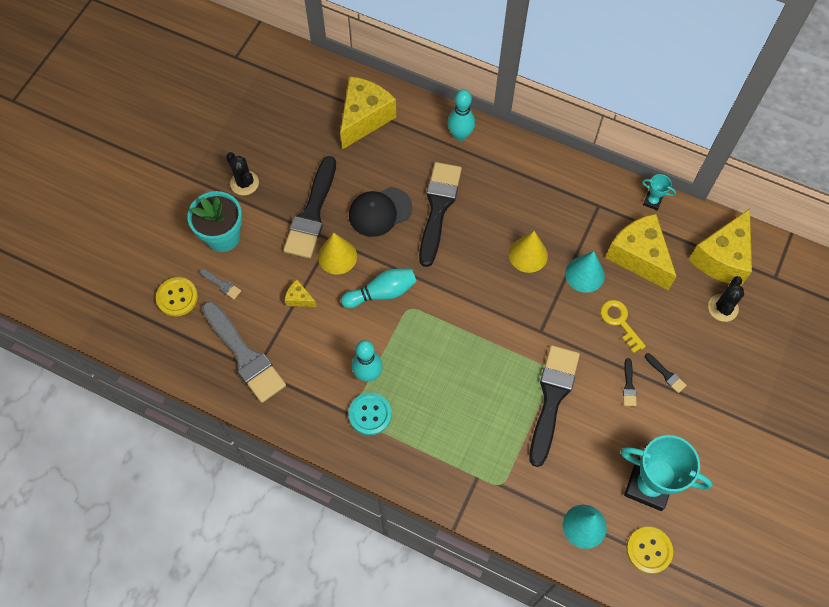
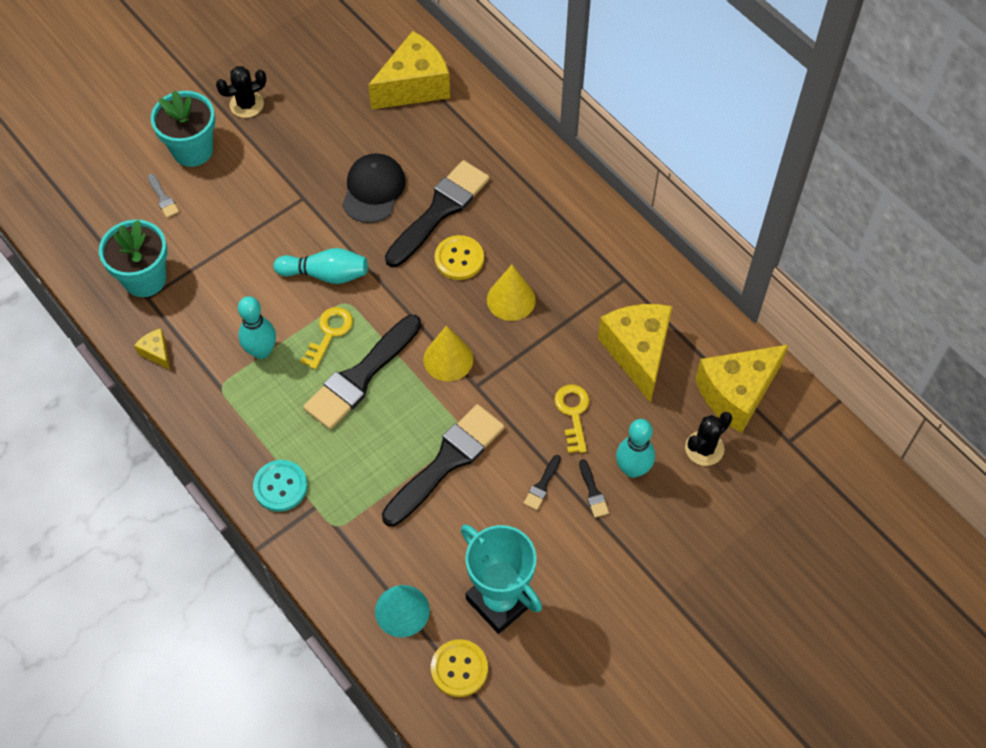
camera: 25 degrees right, 5 degrees down
(177, 297) = (110, 192): yellow button -> yellow button (459, 259)
(244, 183) = (246, 104): black cactus -> black cactus turned 75 degrees clockwise
(245, 355) = (145, 279): grey brush -> turquoise flower pot
(299, 298) = (235, 245): yellow cheese -> yellow cheese (156, 353)
(312, 213) = (299, 163): black brush -> black brush (361, 376)
(337, 256) = (300, 218): yellow cone -> yellow cone (448, 359)
(370, 414) = (239, 393): turquoise button -> turquoise button (280, 486)
(380, 212) = (373, 190): black cap -> black cap turned 105 degrees clockwise
(411, 338) = (329, 333): none -> yellow key
(460, 135) = (510, 143): turquoise bowling pin -> turquoise bowling pin (632, 469)
(585, 274) = (563, 346): turquoise cone -> none
(652, 201) = (690, 299): turquoise trophy -> none

